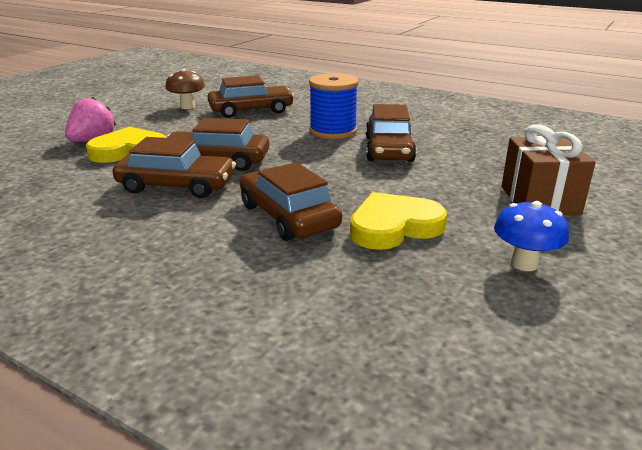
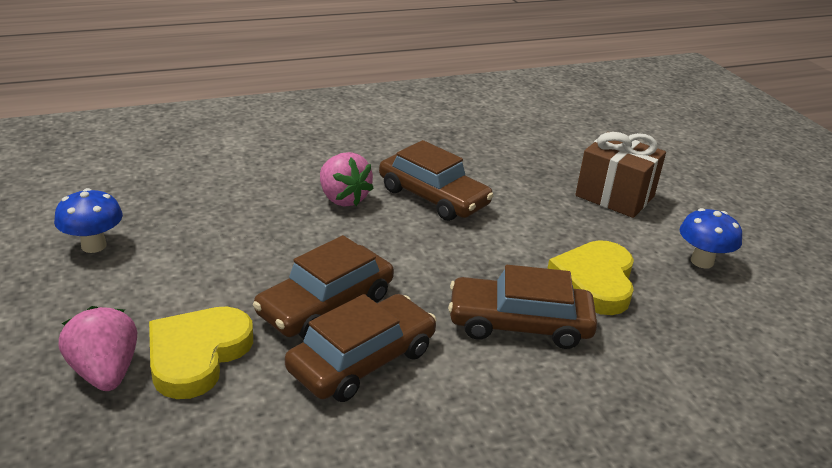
camera: 55 degrees left, 5 degrees up
(187, 107) = (94, 246): brown mushroom -> blue mushroom
(251, 110) = (192, 211): brown car -> none
(333, 131) = (343, 199): blue spool -> pink strawberry

